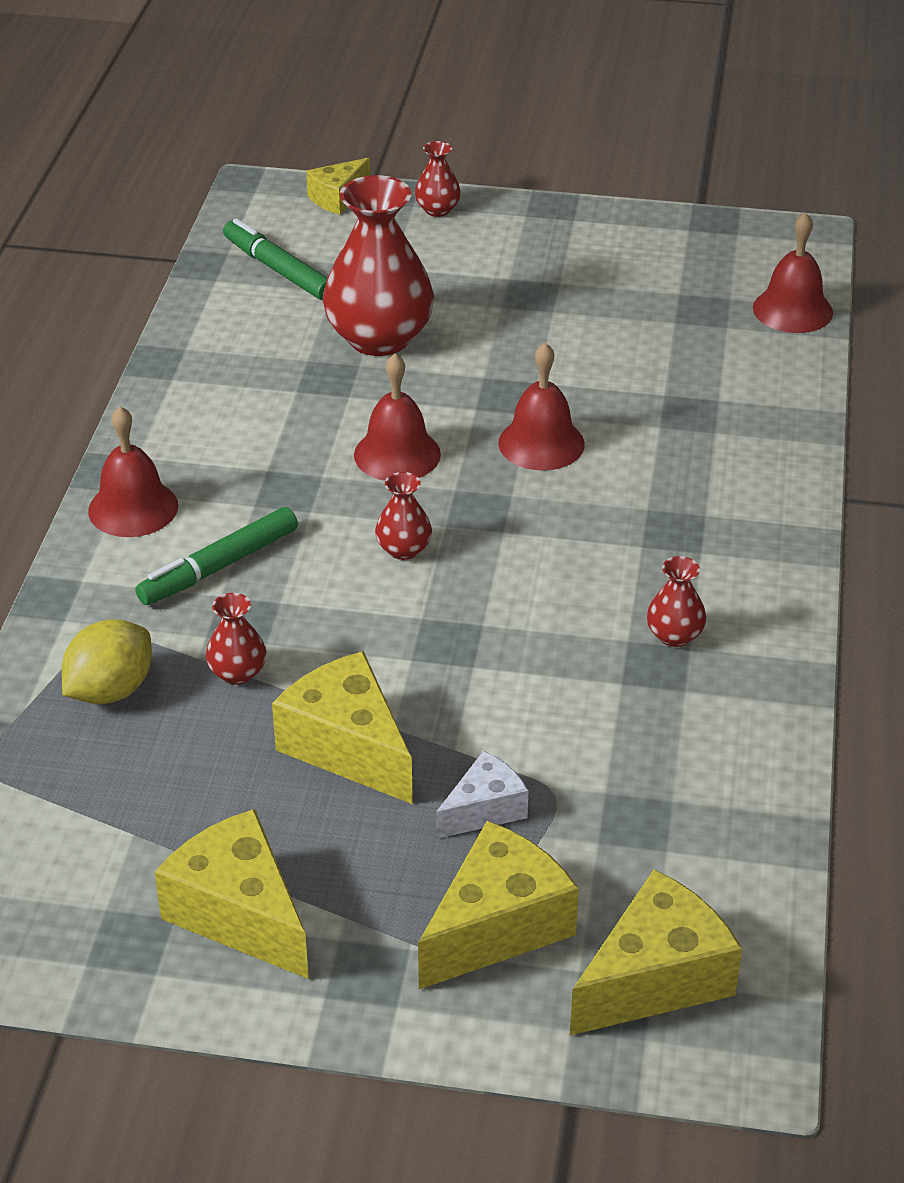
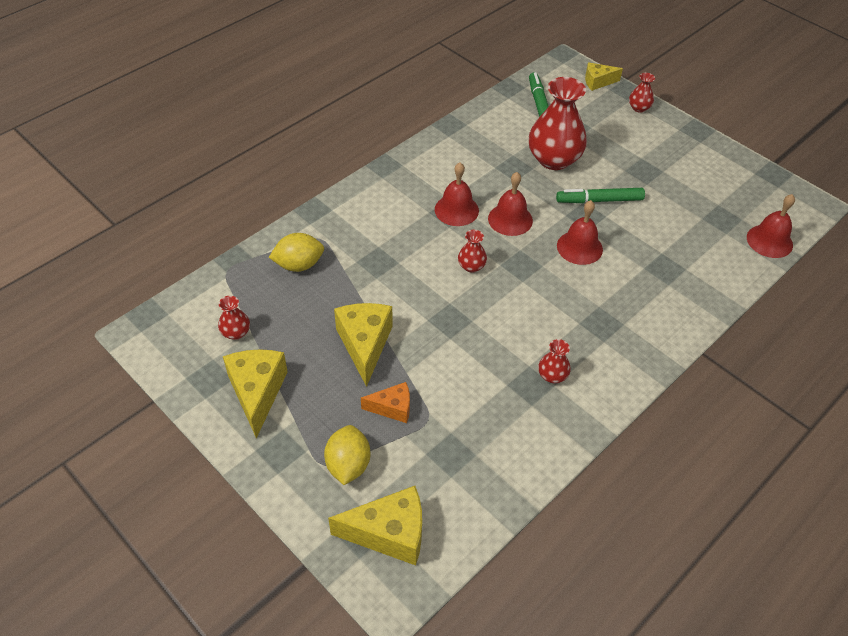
camera: 35 degrees right, 10 degrees up
(133, 508) = (380, 188): red bell -> red bell (456, 210)
(219, 567) = (389, 233): green marker -> green marker (599, 200)
(237, 673) = (353, 285): red vase -> red vase (236, 332)
(484, 810) = (392, 408): white cheese -> orange cheese
(497, 927) = (348, 465): yellow cheese -> yellow lemon

